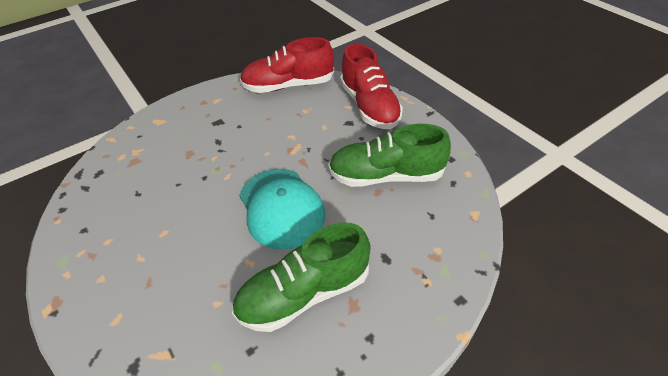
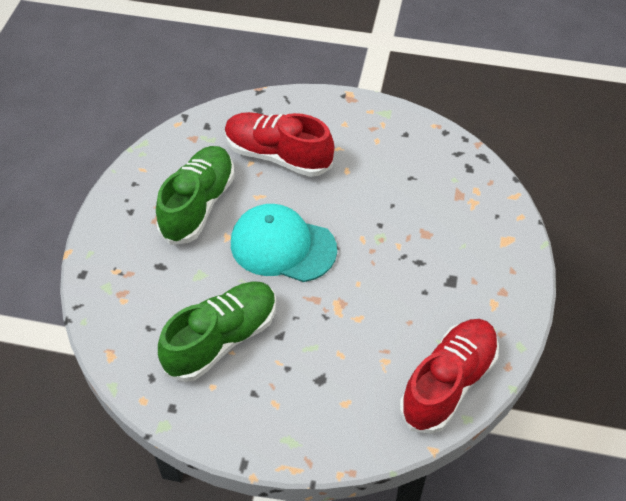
camera: 135 degrees right, 5 degrees up
(369, 106) = (321, 421): red shoe -> red shoe (278, 156)

